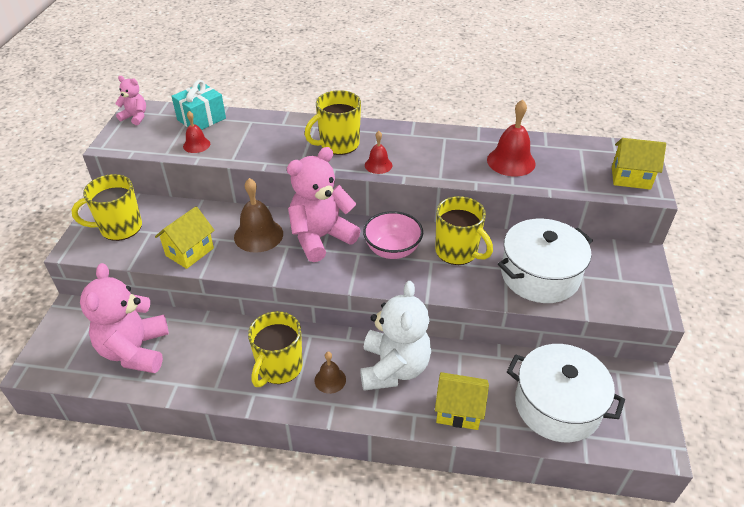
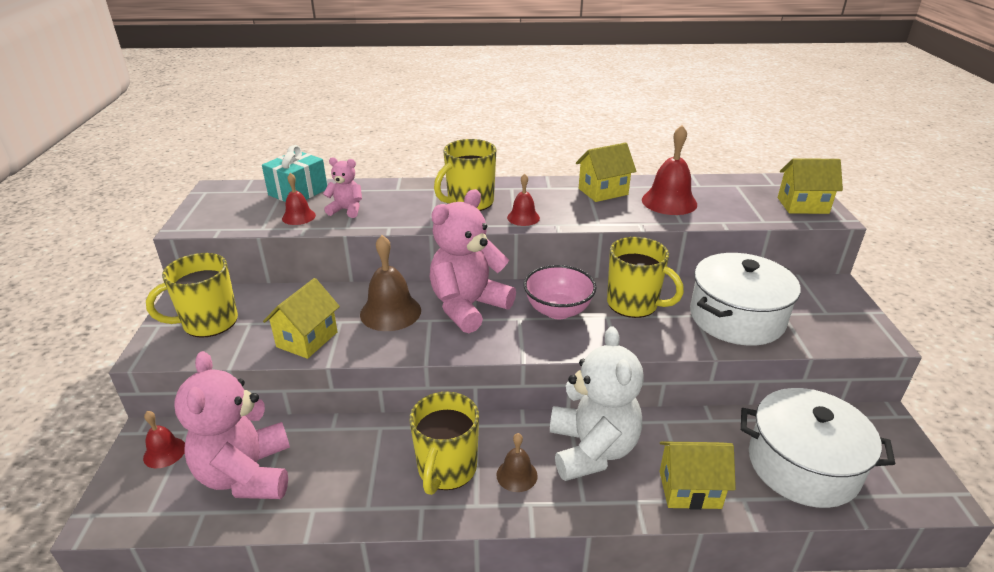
camera: 10 degrees left, 10 degrees down
(81, 325) = (164, 452): none -> red bell
(135, 117) = (215, 196): pink teddy bear -> pink teddy bear (346, 210)
(457, 144) = (603, 191): none -> yellow house

